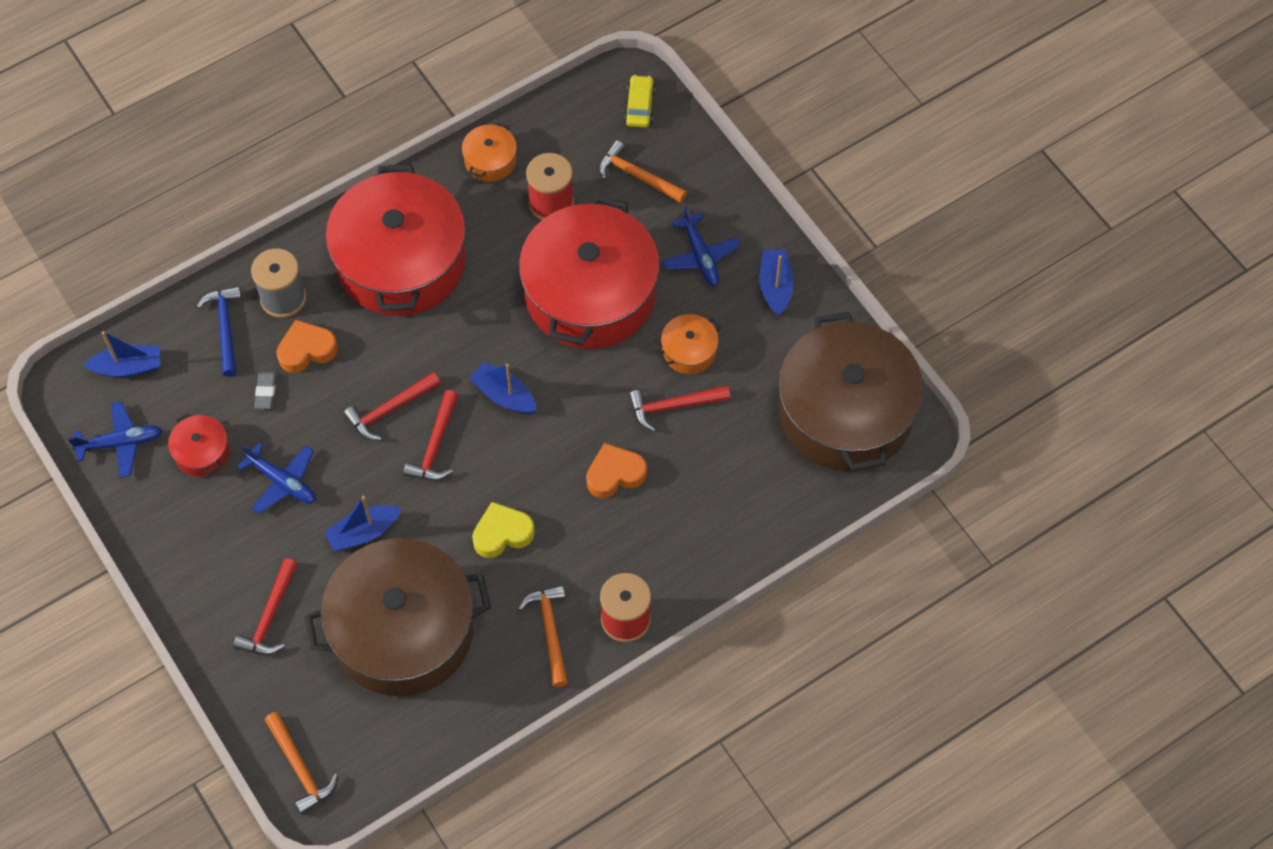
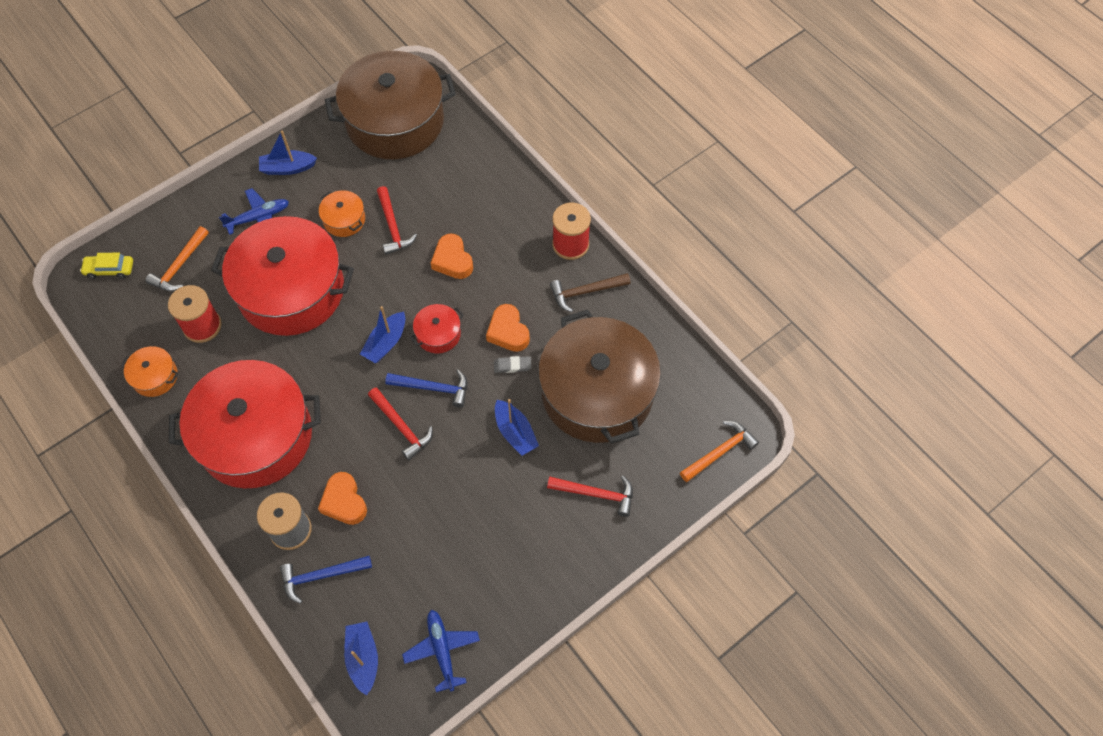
camera: 95 degrees left, 0 degrees up
(202, 452) = (448, 575): red pot -> red pot (438, 334)
(266, 392) = (386, 530): grey eraser -> grey eraser (512, 366)
(282, 482) = (473, 502): blue plane -> none
(435, 445) = (433, 388): red hammer -> blue hammer
(502, 533) = (508, 332): yellow heart -> orange heart
(550, 631) = (585, 292): orange hammer -> brown hammer

